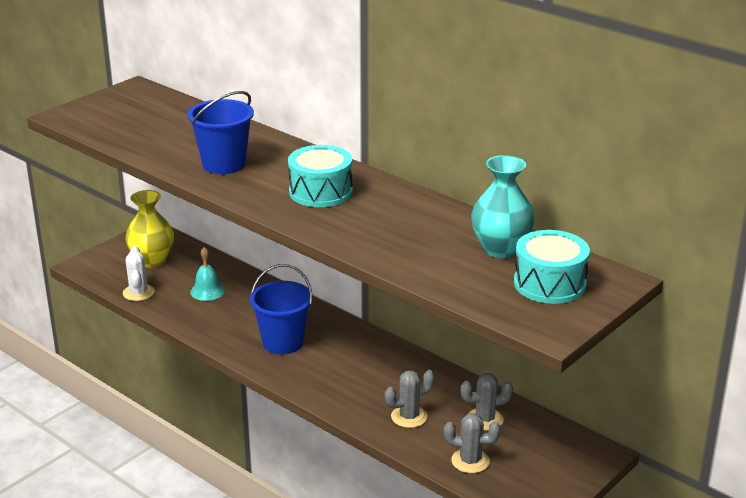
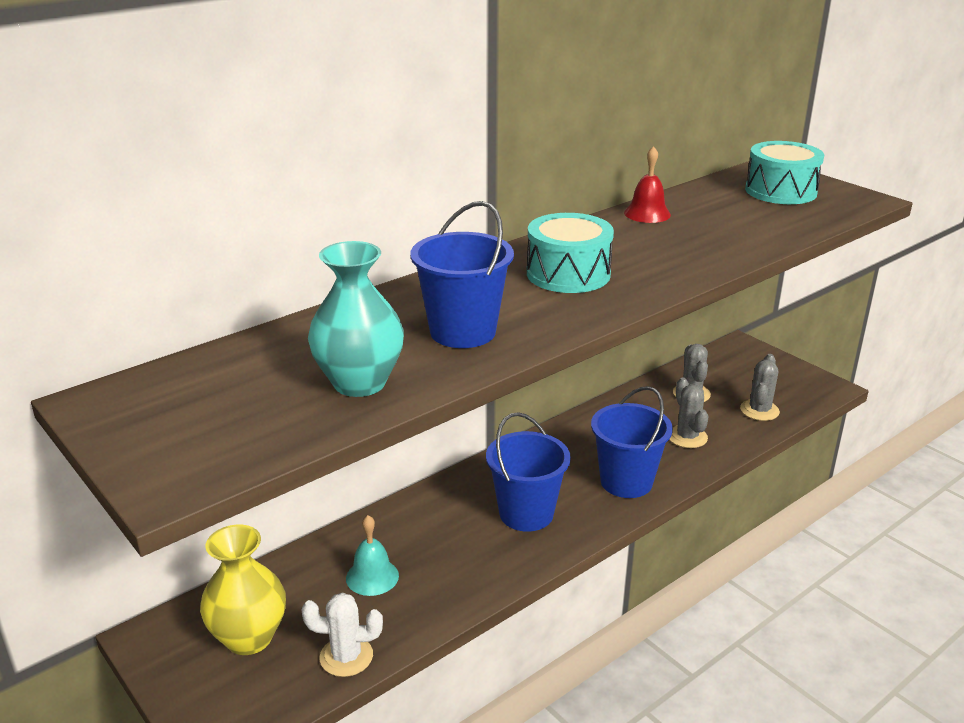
camera: 80 degrees left, 0 degrees up
(333, 386) = (626, 482): none -> blue bucket
(456, 219) = (647, 213): none -> red bell
(500, 249) = (714, 202): turquoise vase -> turquoise vase (359, 383)

